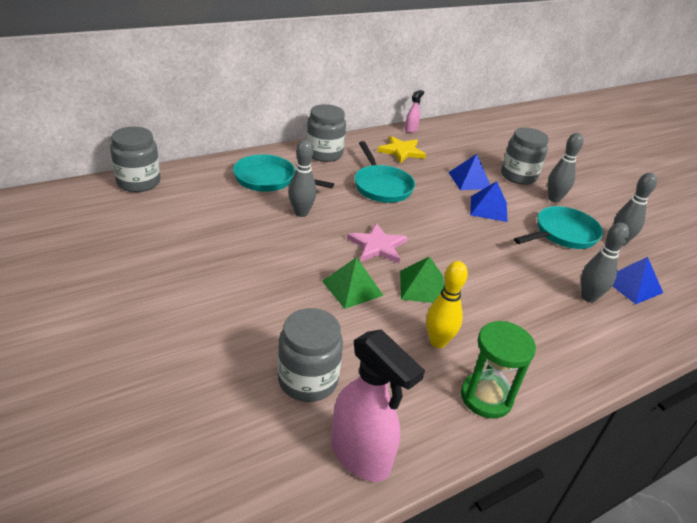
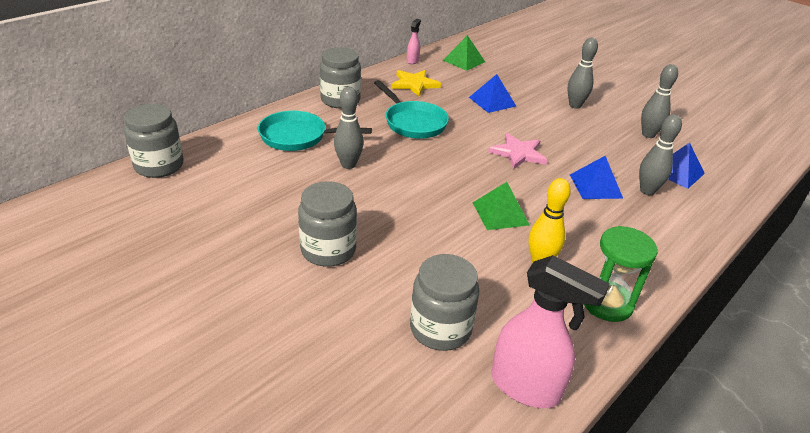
camera: 15 degrees left, 0 degrees up
(352, 288) = (436, 229): green pyramid -> green pyramid (464, 61)
(377, 246) = (439, 183): pink star -> pink star (518, 153)
(488, 208) = (522, 126): blue pyramid -> blue pyramid (595, 186)
(518, 176) = (533, 89): grey jar -> grey jar (328, 250)
(562, 234) = (598, 137): turquoise pan -> none

